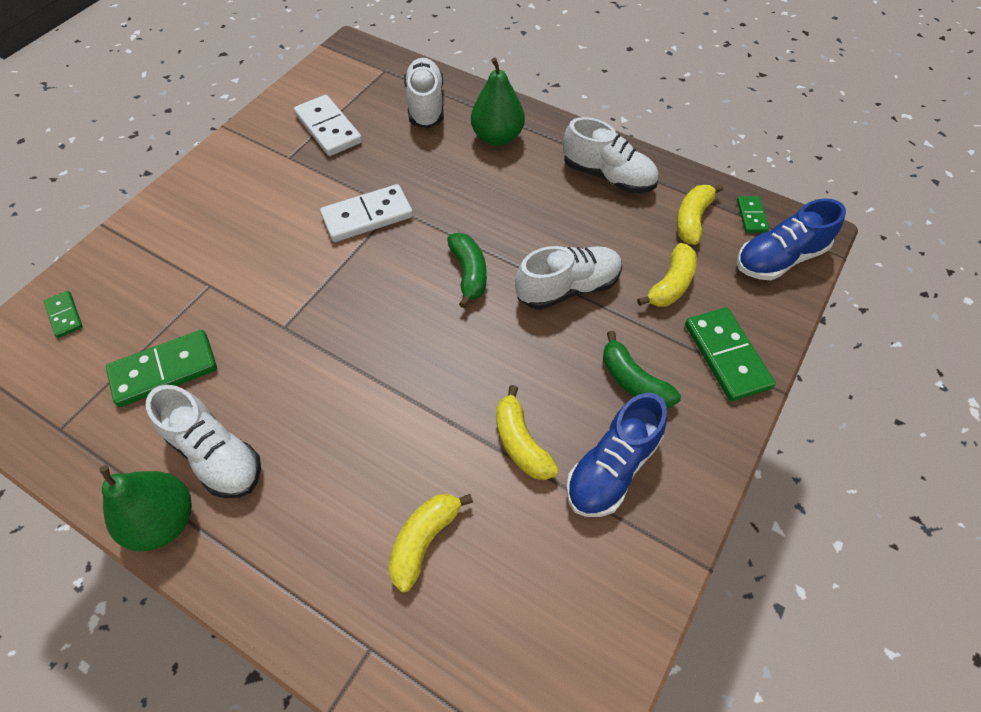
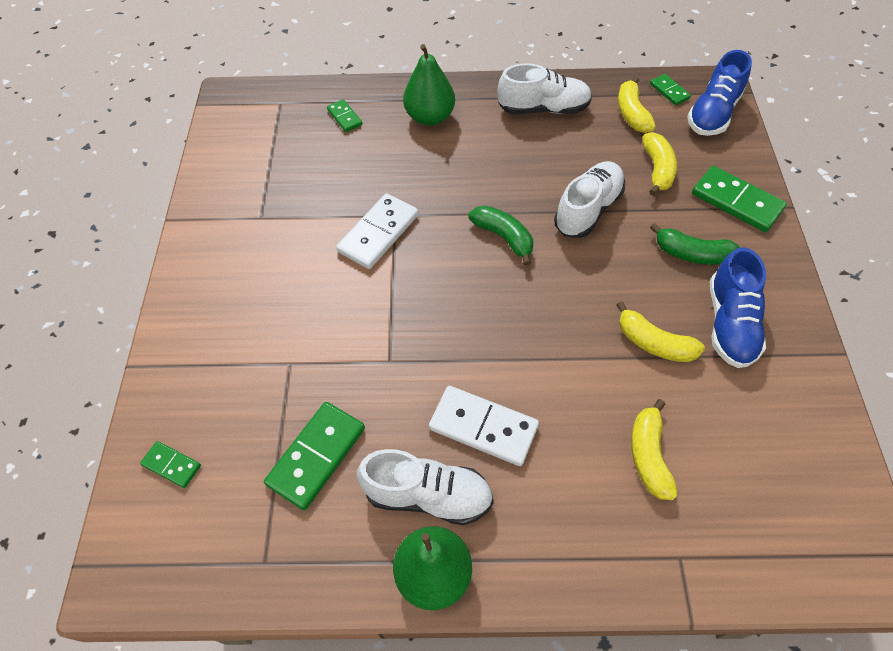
camera: 30 degrees left, 0 degrees up
(328, 128) = (274, 176): white domino -> white domino (483, 427)
(425, 105) = (345, 117): white shoe -> green domino

